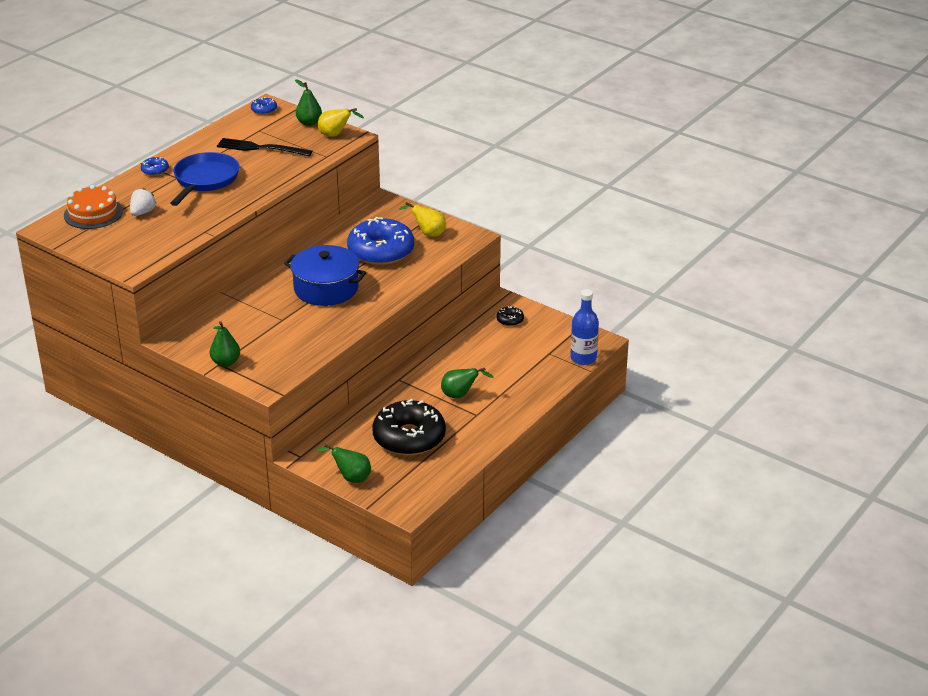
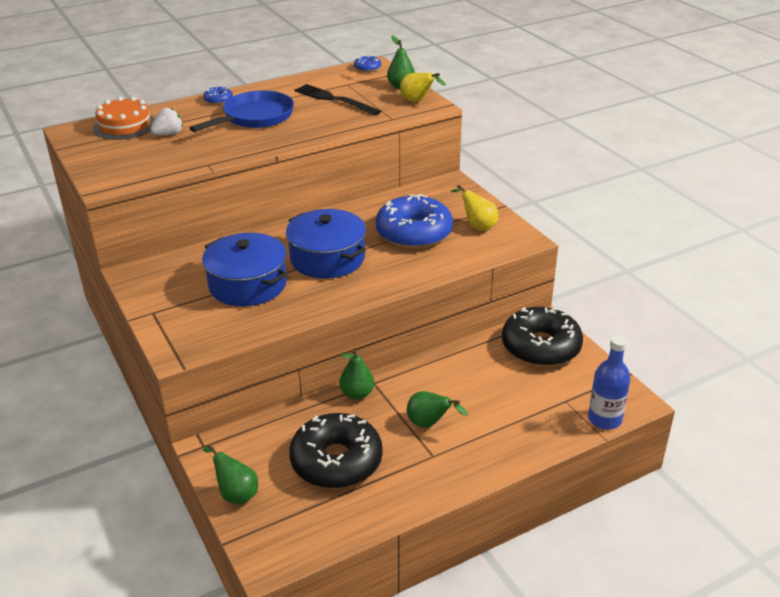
camera: 25 degrees right, 0 degrees up
(226, 362) = (160, 313): green pear -> green pear (357, 394)
(278, 324) = (248, 284): none -> blue pot
(510, 320) = (540, 347): black donut -> black donut, size x2.40

